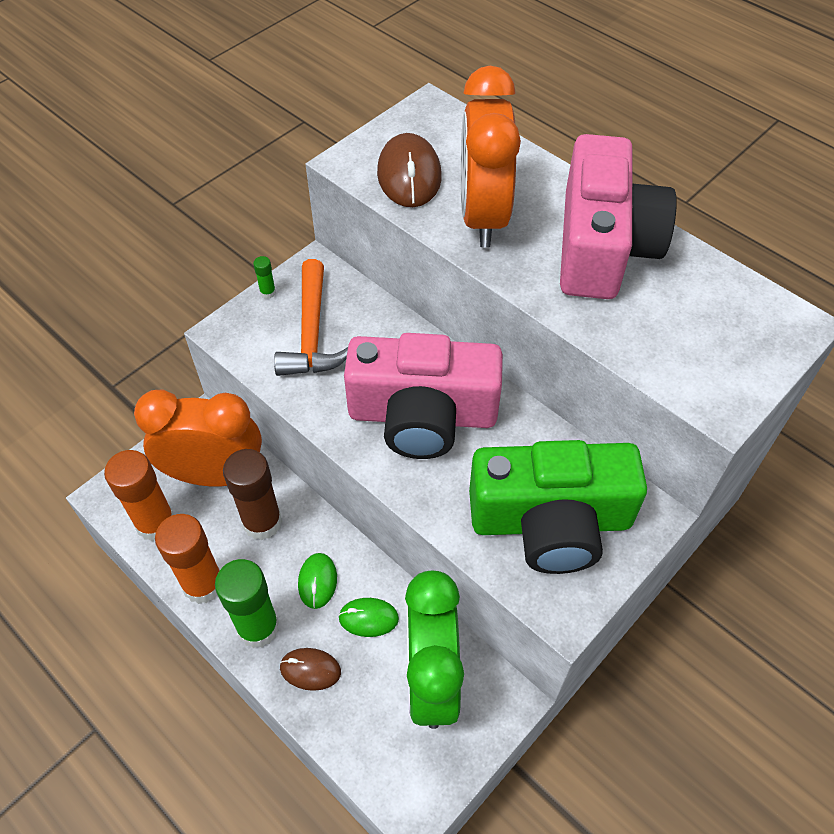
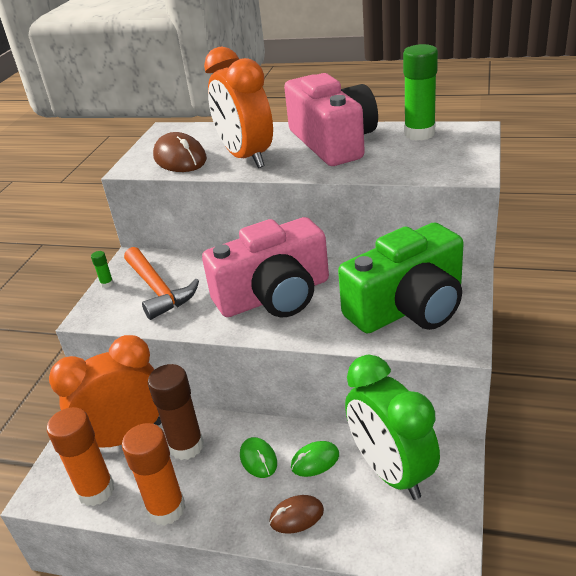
camera: 25 degrees left, 20 degrees down
(258, 627) = (233, 512): green glue stick -> green glue stick (419, 134)

